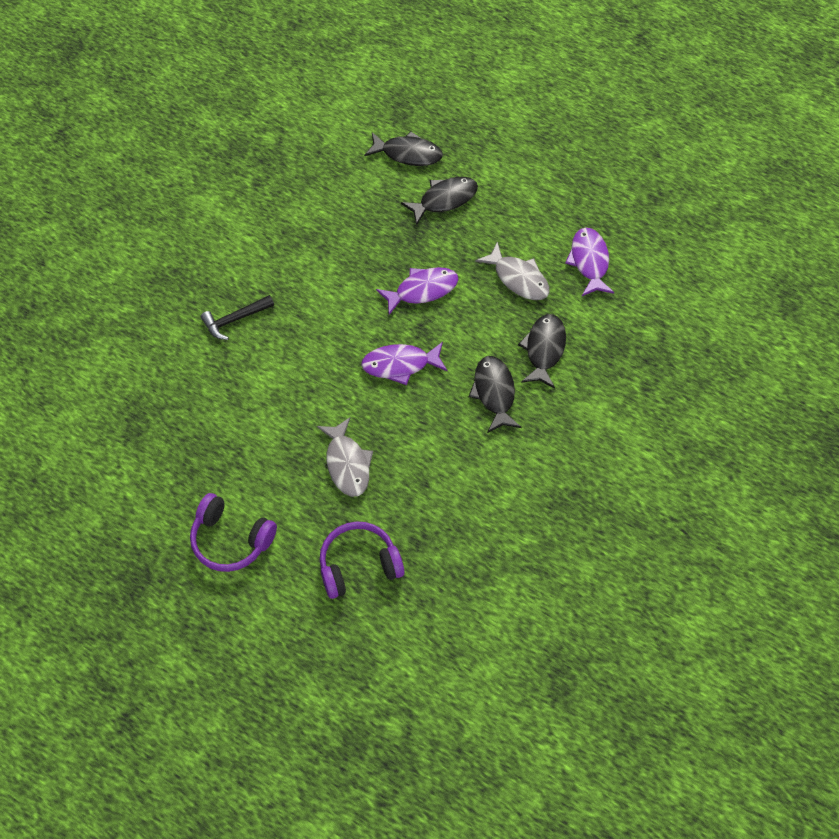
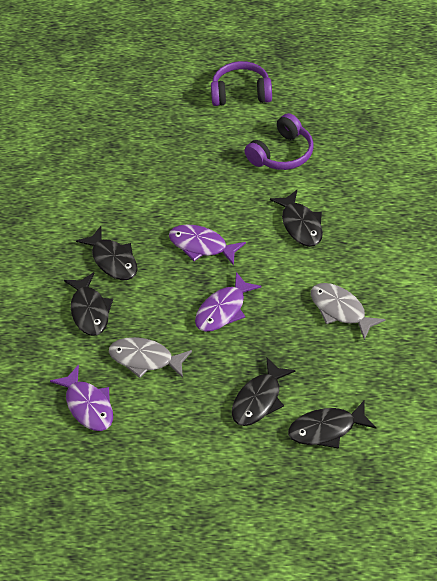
camera: 155 degrees right, 10 degrees down
(235, 320) = (358, 217): black hammer -> none
(293, 339) = (300, 225): none -> black fish
(347, 464) = (194, 166): grey fish -> grey fish (340, 310)
(359, 565) = (144, 117): purple headphones -> purple headphones (282, 154)
(400, 365) = (201, 246): purple fish -> purple fish turned 120 degrees counterclockwise

